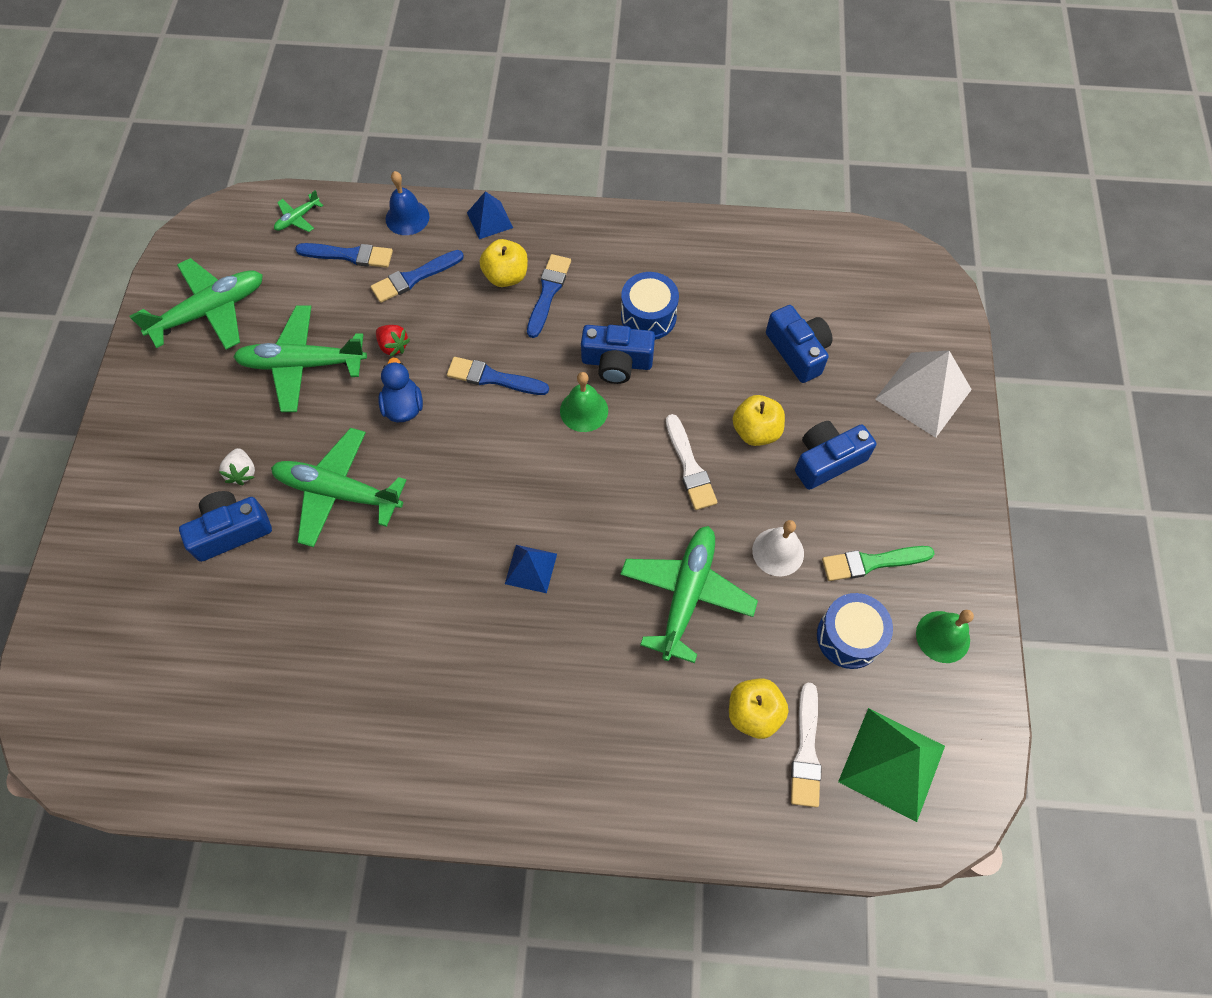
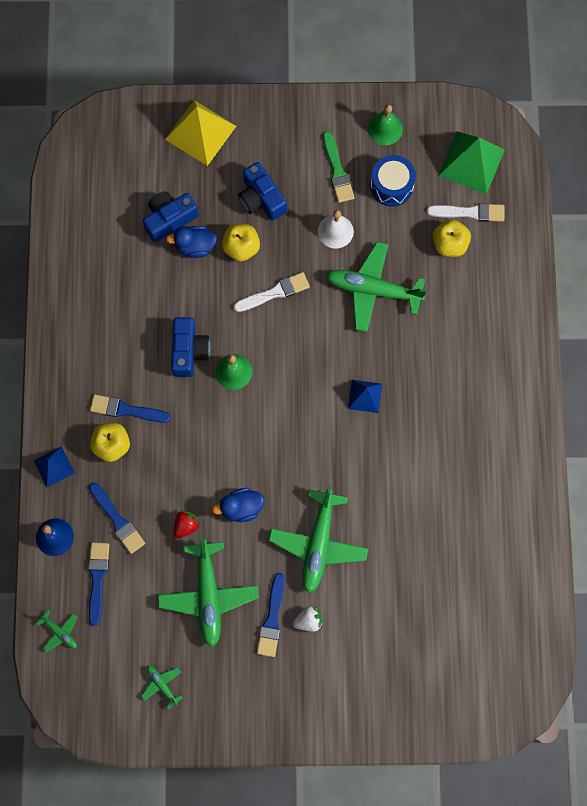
camera: 95 degrees left, 10 degrees up
(210, 311) = (162, 685): green plane -> green plane, size x0.46
(231, 531) = (357, 617): blue camera -> none
(493, 378) = (210, 443): blue brush -> blue brush (272, 619)
(648, 316) = (144, 330): blue drum -> none
(759, 378) = (195, 246): none -> blue duck
(923, 394) = (200, 132): white pyramid -> yellow pyramid

